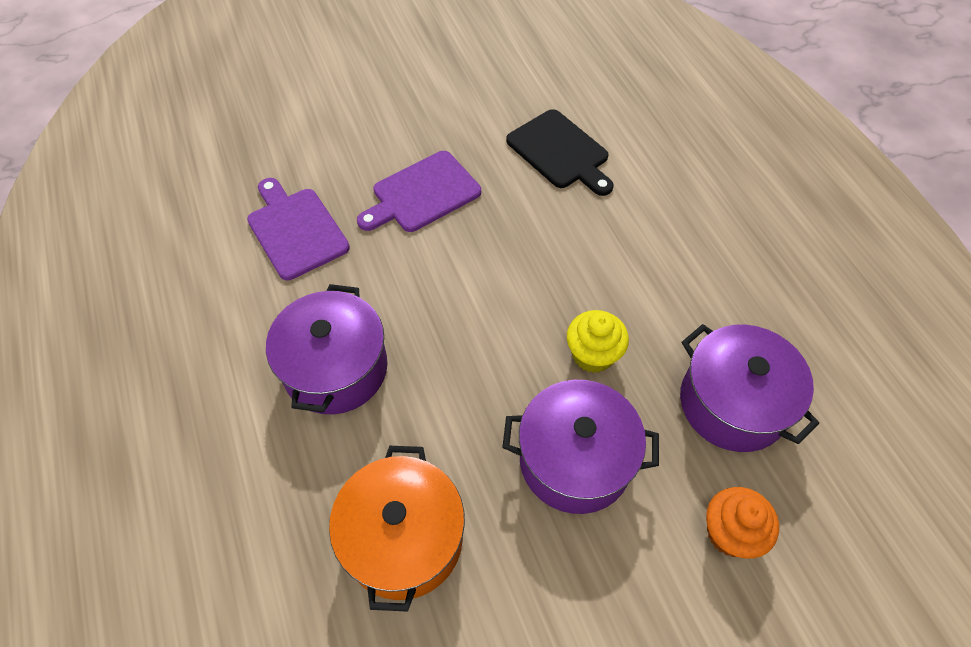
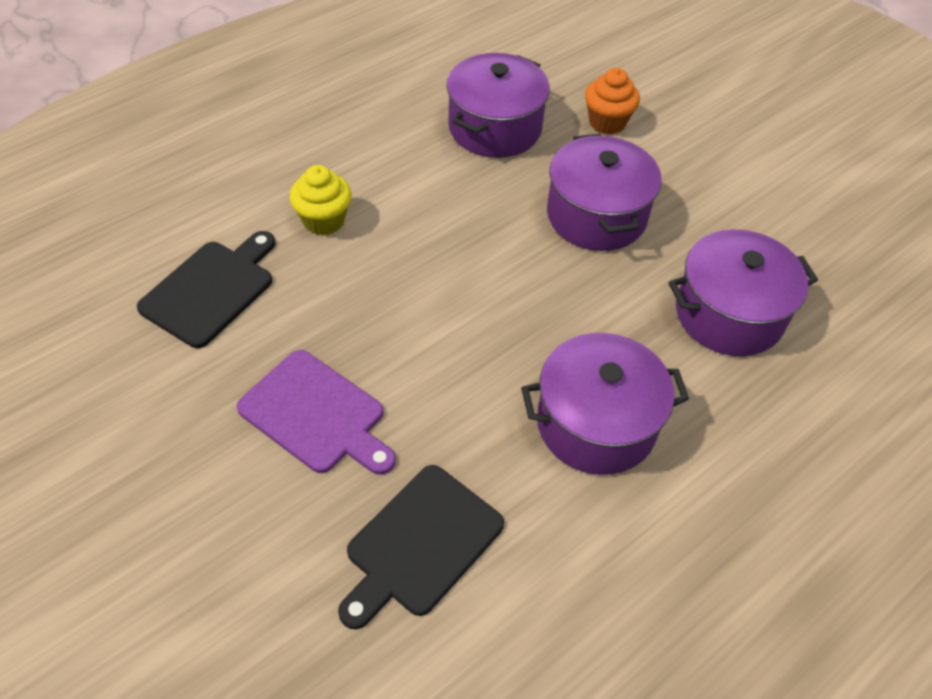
camera: 110 degrees left, 5 degrees down
(296, 230) = (420, 544): purple cutting board -> black cutting board
(403, 539) = (729, 314): orange pot -> purple pot
(593, 355) = (486, 219): yellow cupcake -> yellow cupcake (324, 220)

